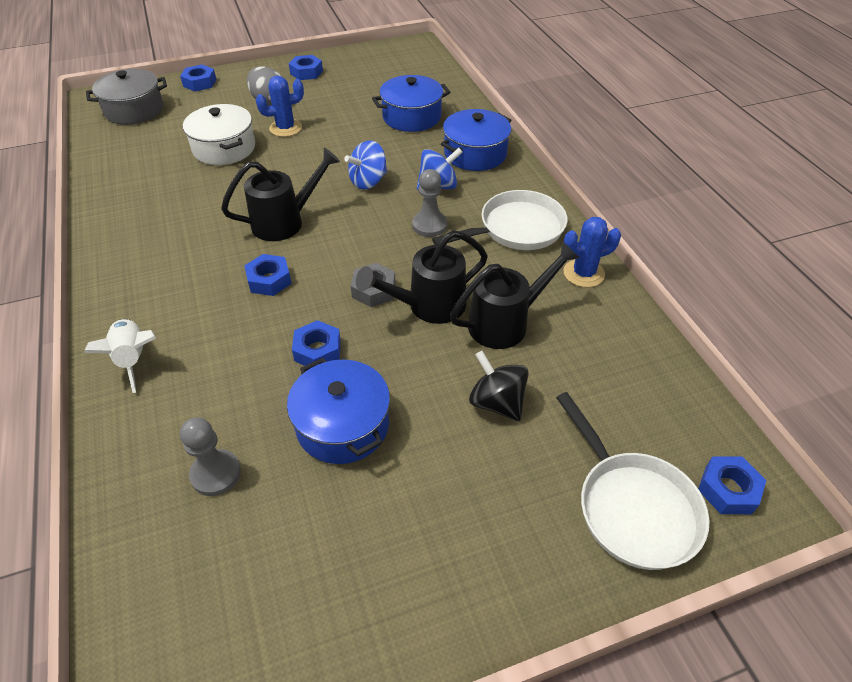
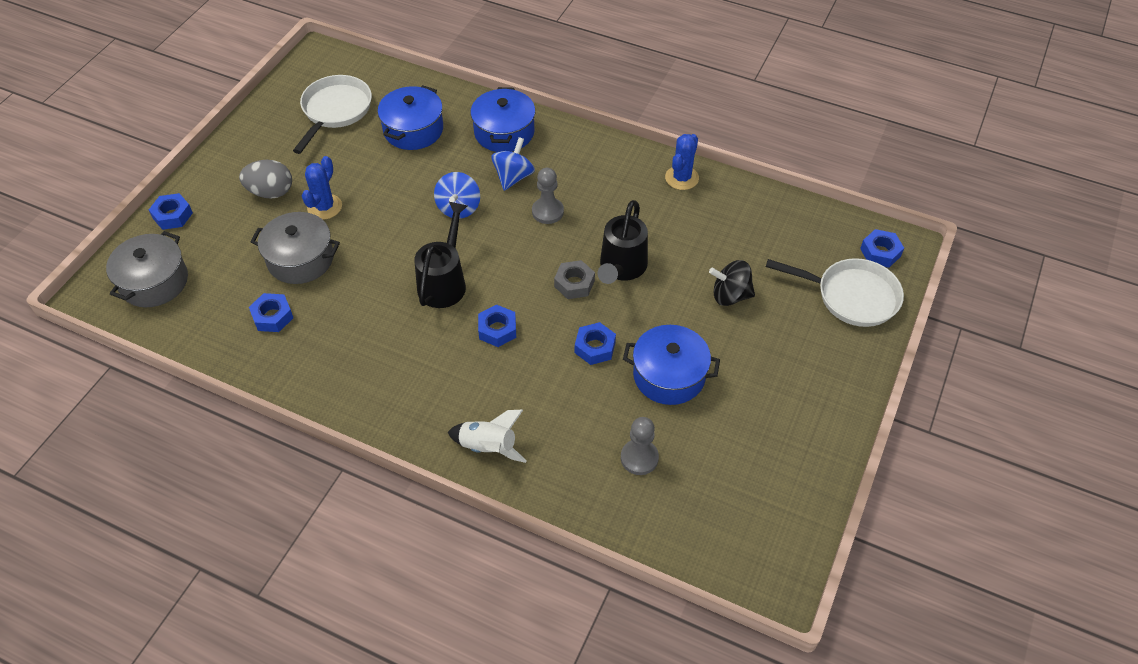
camera: 45 degrees left, 5 degrees up
(224, 148) = (300, 259): white pot -> grey pot
(306, 72) = (259, 142): blue nut -> blue nut (272, 316)
(506, 323) = (677, 244): black watering can -> none
(516, 229) = (605, 174): white pan -> white pan (335, 111)

